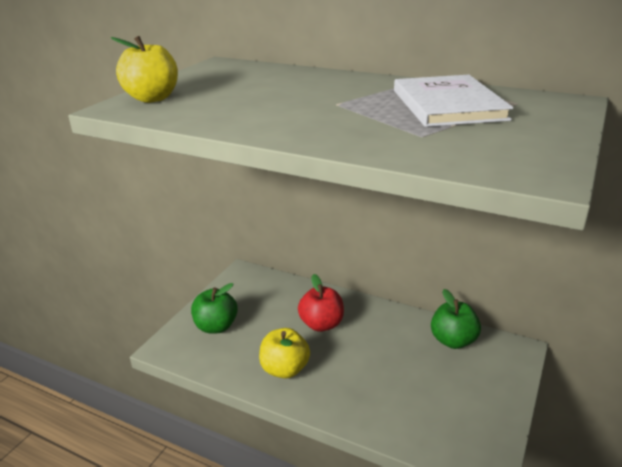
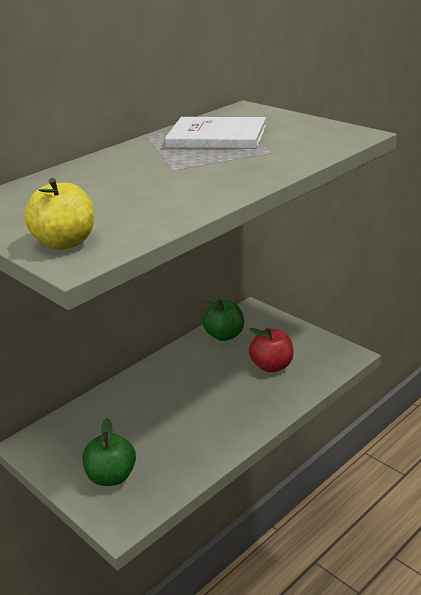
camera: 70 degrees left, 0 degrees up
(285, 369) = (206, 435): yellow apple -> none
(321, 324) = (158, 401): red apple -> red apple (272, 366)

